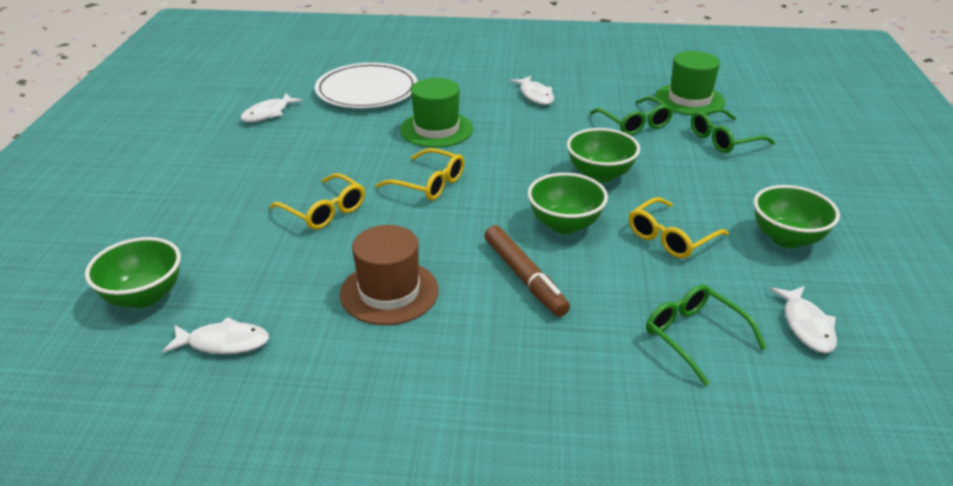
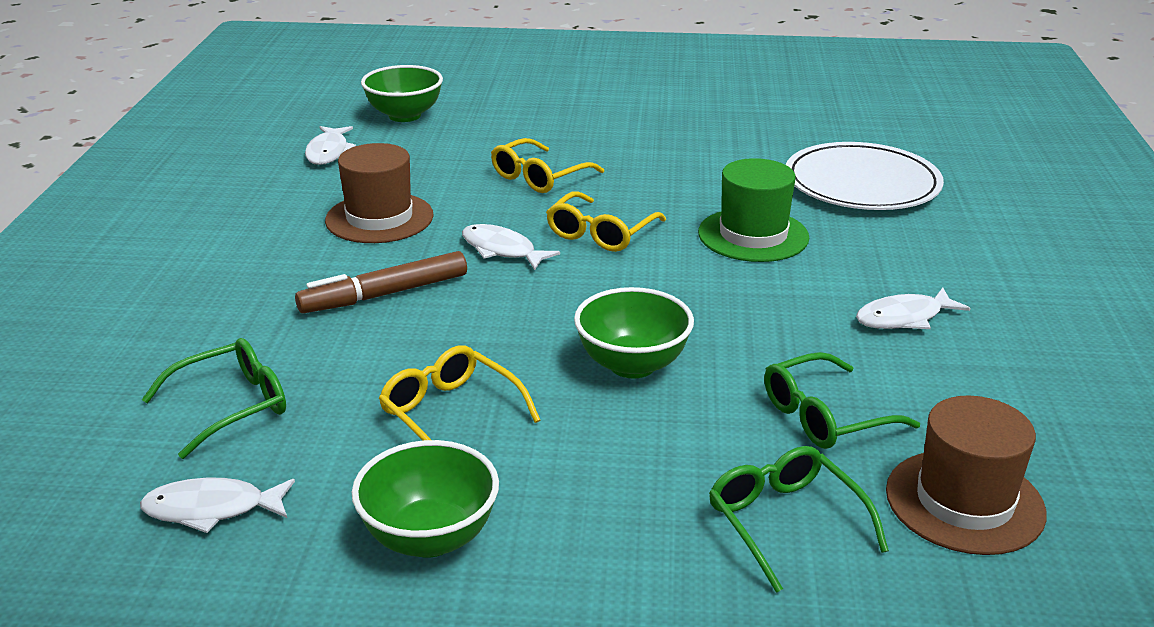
camera: 90 degrees right, 5 degrees down
(268, 113) = (768, 130): white fish -> white fish (502, 250)
(565, 224) = (495, 327): green bowl -> none
(689, 99) = (964, 502): green hat -> brown hat

